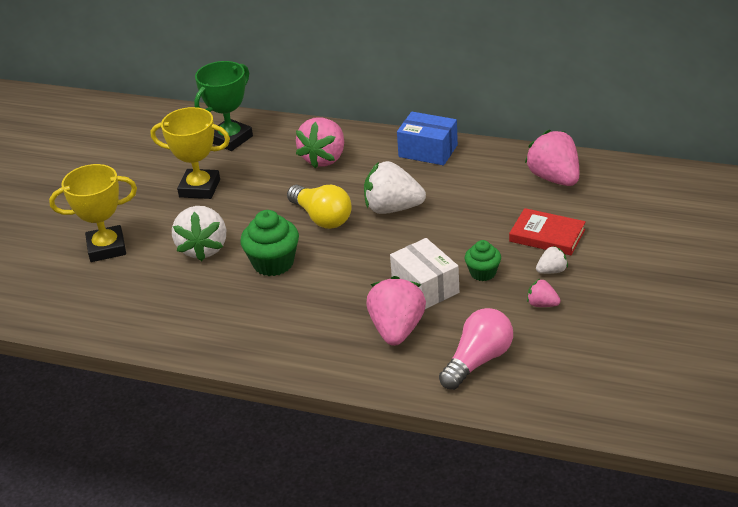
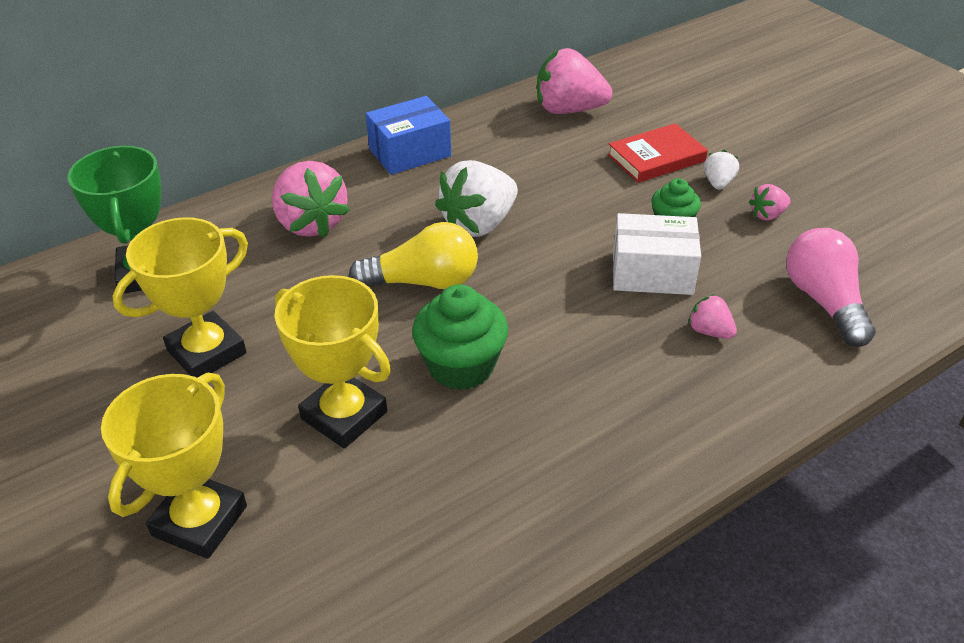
camera: 55 degrees left, 5 degrees up
(203, 248) = (344, 415): white strawberry -> yellow trophy
(397, 330) = (709, 331): pink strawberry -> pink strawberry, size x0.49

